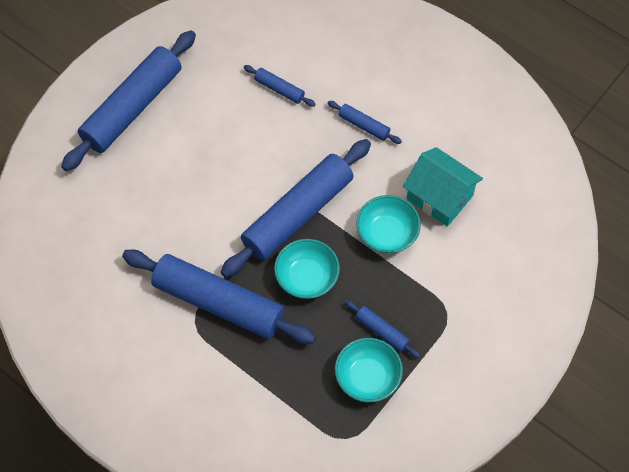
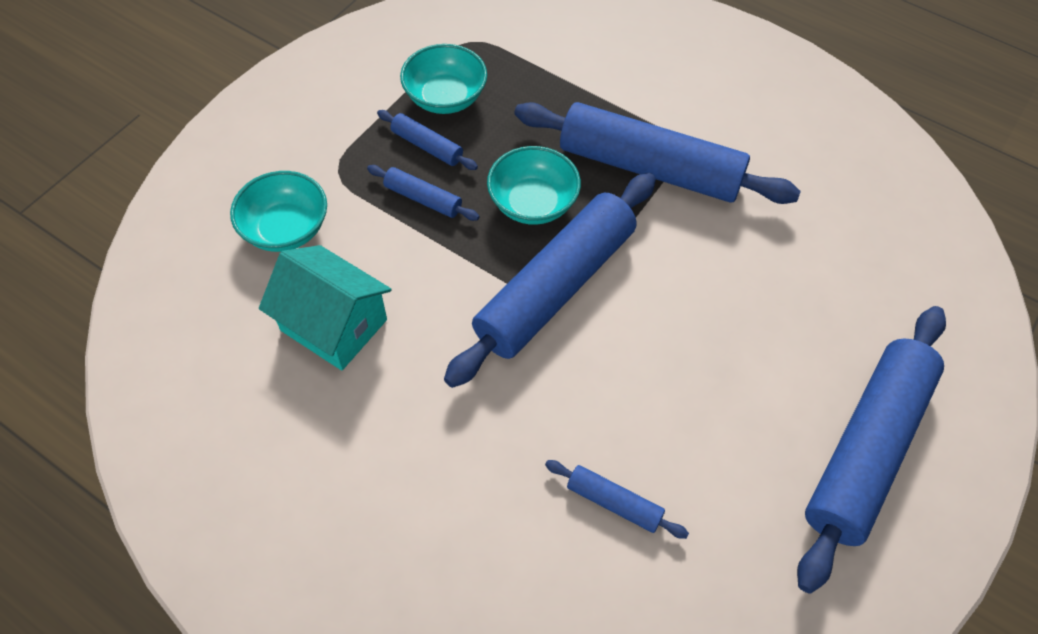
camera: 175 degrees right, 5 degrees down
(364, 125) = (456, 440): blue rolling pin -> blue rolling pin (423, 199)
(387, 234) = (418, 267): turquoise bowl -> turquoise bowl (286, 229)

